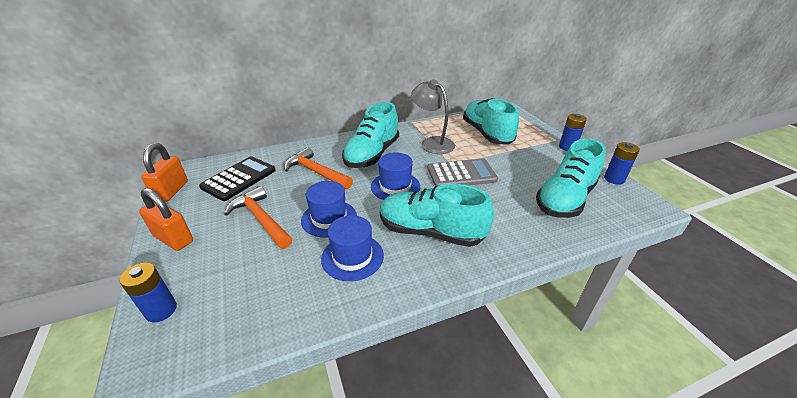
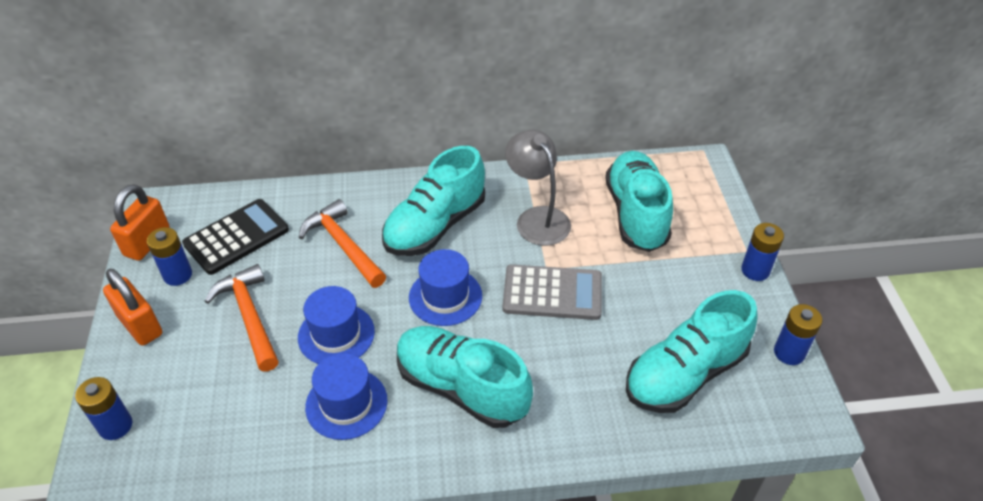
camera: 15 degrees right, 10 degrees up
(199, 205) = (178, 275): none -> blue battery

